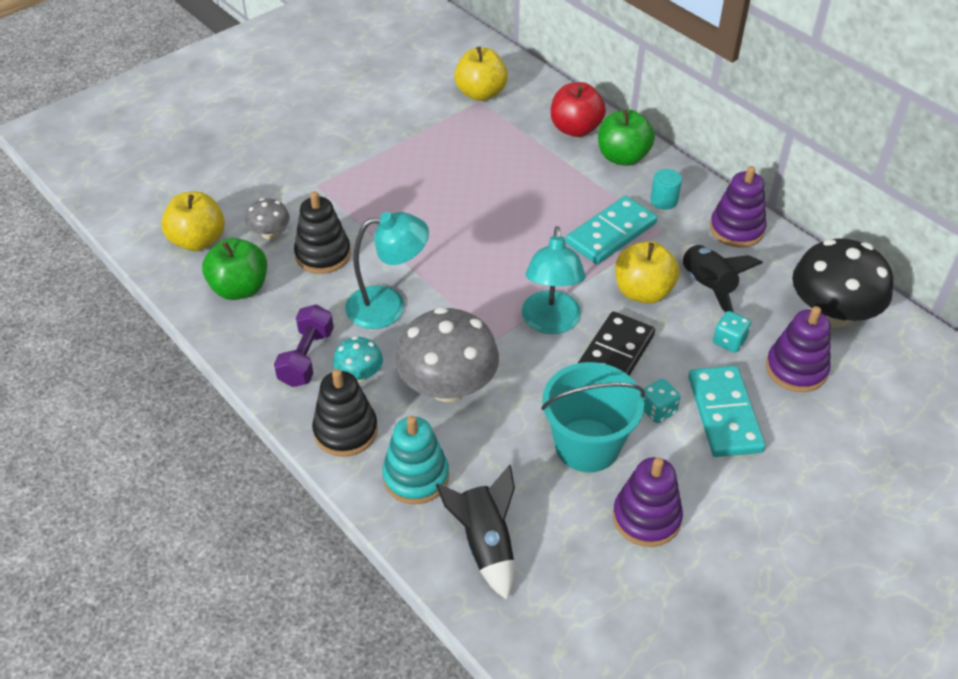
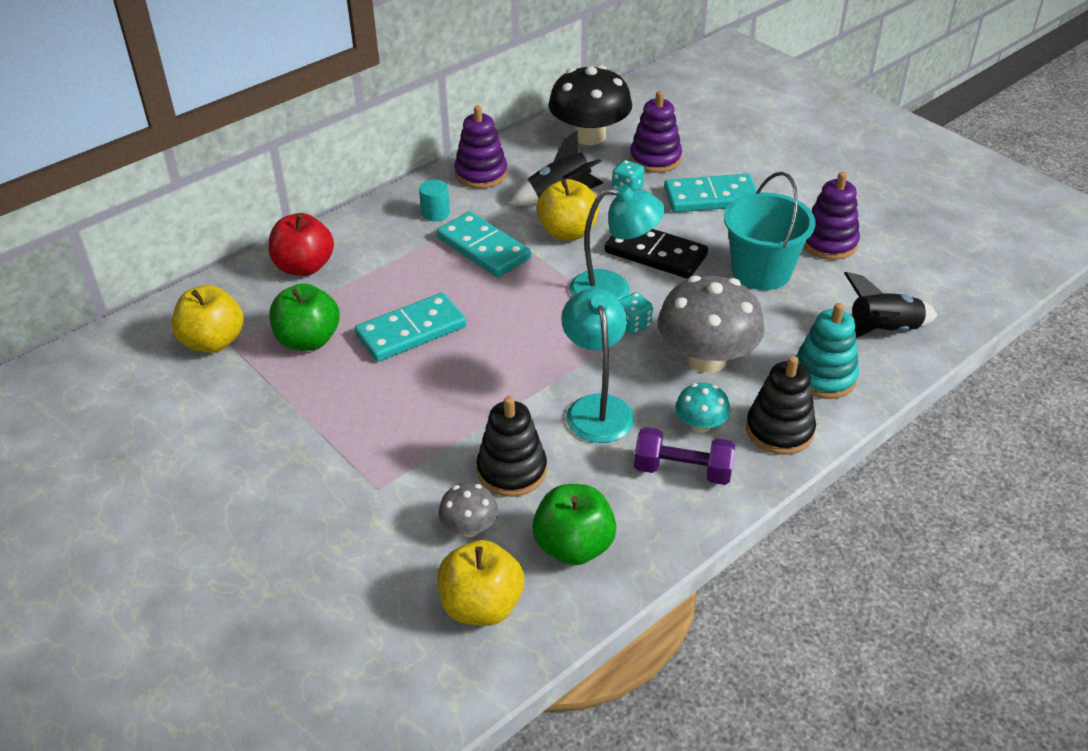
camera: 90 degrees left, 5 degrees down
(491, 193) = (411, 331): none -> turquoise domino
(622, 157) = (361, 236): green apple -> green apple (308, 340)
(657, 410) = (713, 231): turquoise dice -> turquoise dice (633, 324)

